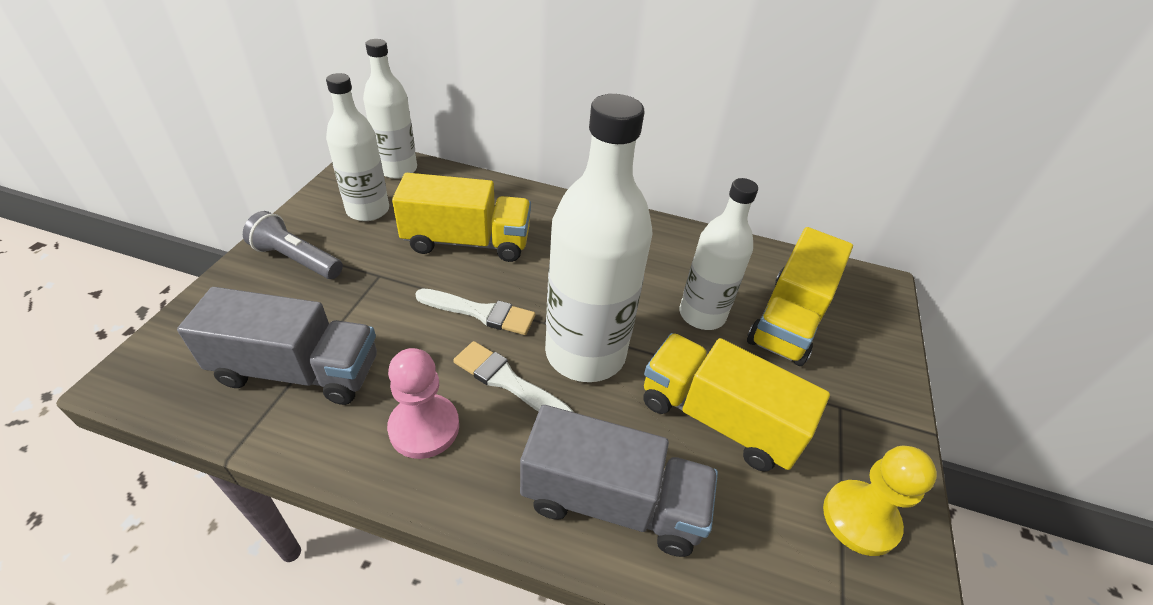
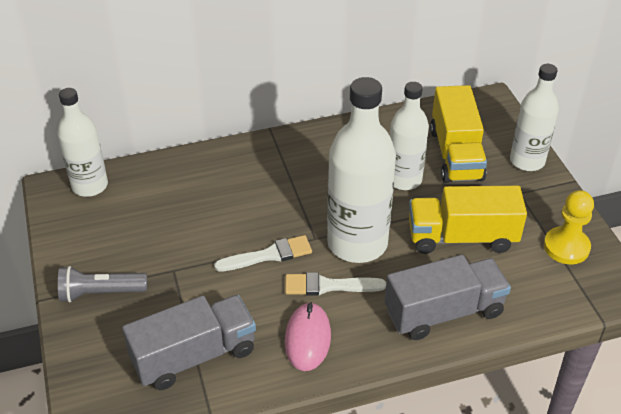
camera: 30 degrees left, 0 degrees up
(368, 210) = (107, 230): white bottle -> white bottle (527, 161)
(424, 427) = (307, 339): pink pawn -> pink mouse
(467, 242) = (207, 213): yellow truck -> none

